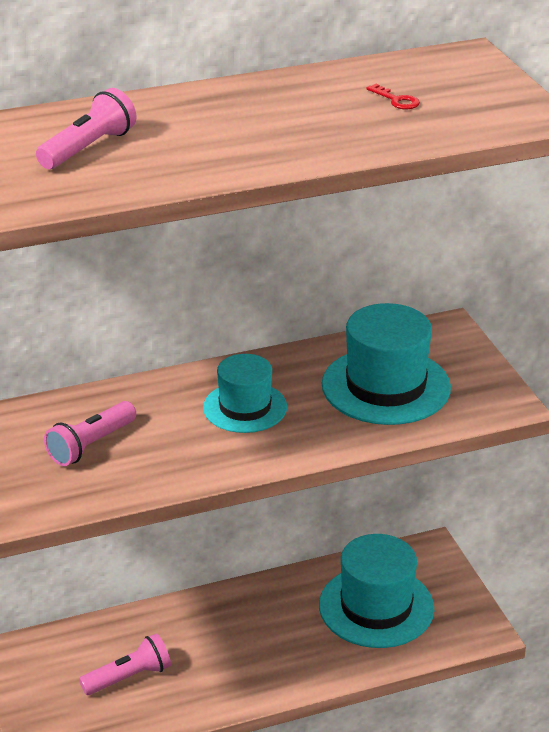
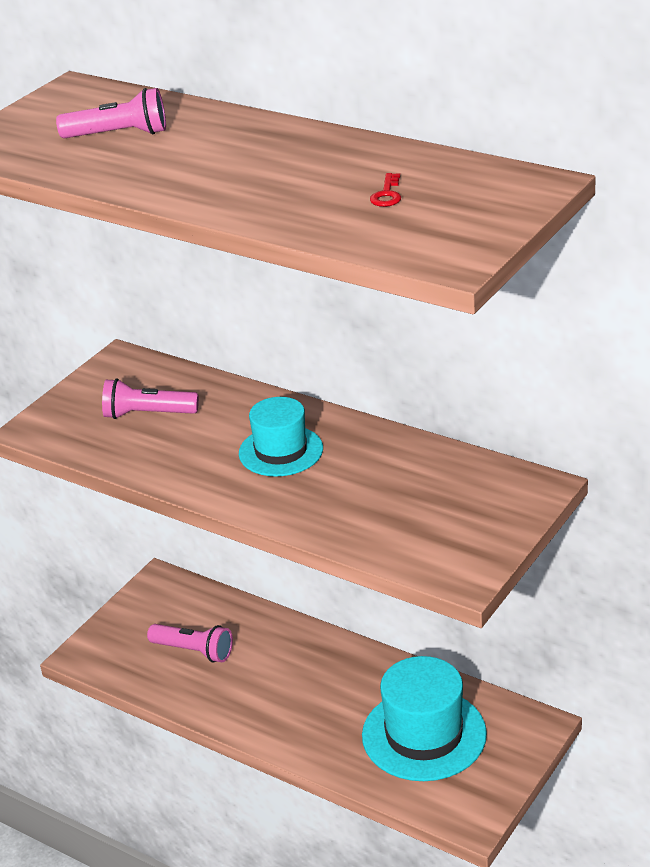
camera: 55 degrees right, 0 degrees up
(386, 386) = (402, 500): turquoise hat -> none

